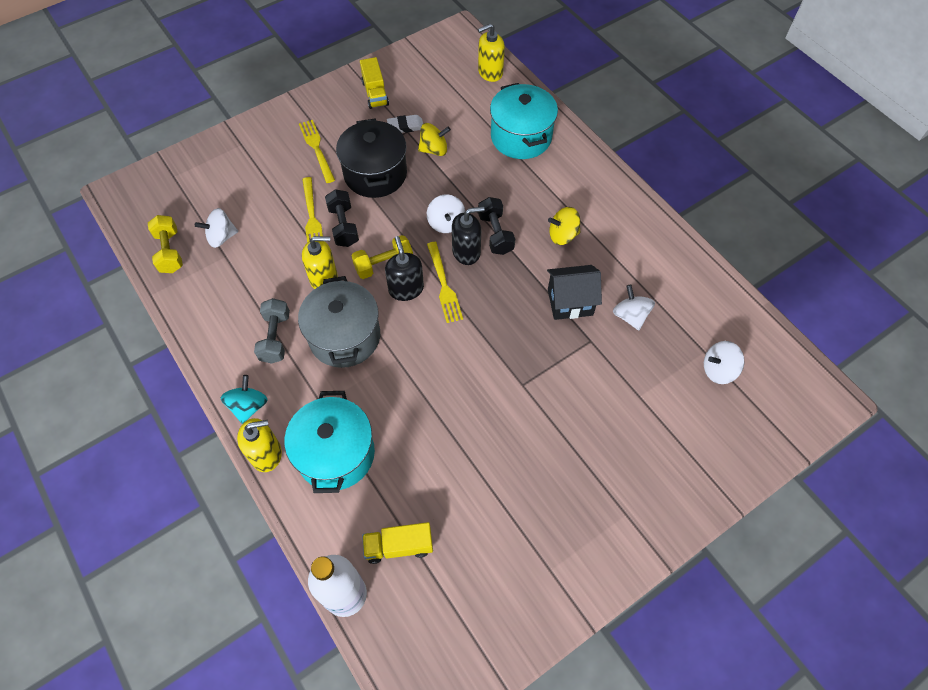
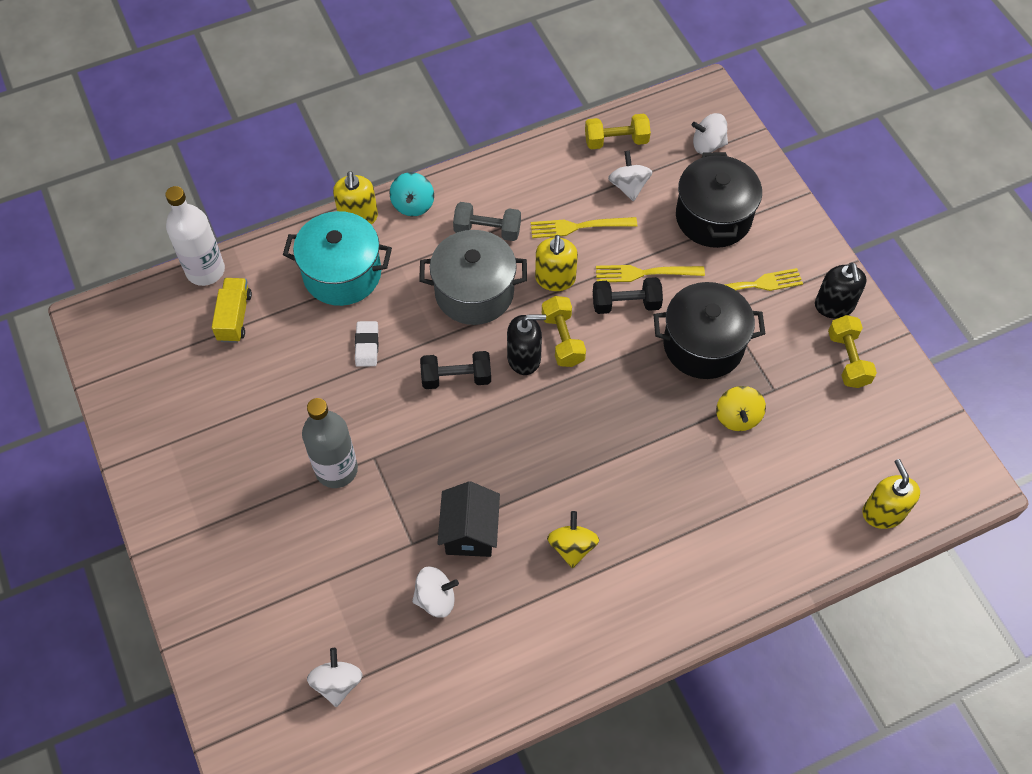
camera: 100 degrees right, 0 degrees up
(248, 406) = (413, 205): turquoise spinning top -> turquoise spinning top turned 75 degrees clockwise
(252, 177) = (713, 217): none -> black pot
(375, 93) = (848, 359): yellow truck -> yellow dumbbell
(405, 126) = (783, 388): white eraser -> white eraser (367, 346)
(444, 285) = (522, 398): yellow fork -> yellow fork (578, 227)
(446, 223) = (613, 413): white spinning top -> white spinning top (708, 145)
(466, 252) = (565, 429): black soap dispenser -> black soap dispenser (834, 305)
(495, 234) = (588, 467): black dumbbell -> black dumbbell (456, 378)
(521, 137) = (750, 530): turquoise pot -> none
(541, 412) = (336, 469): none -> grey bottle

